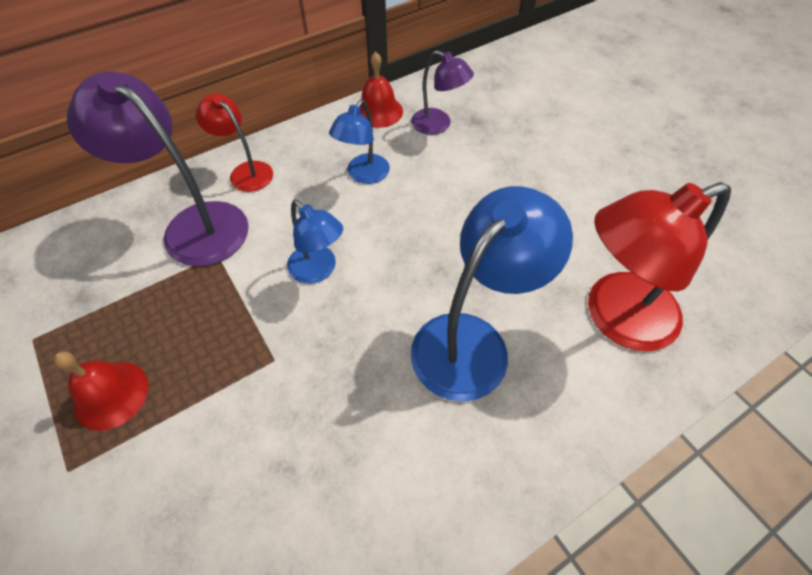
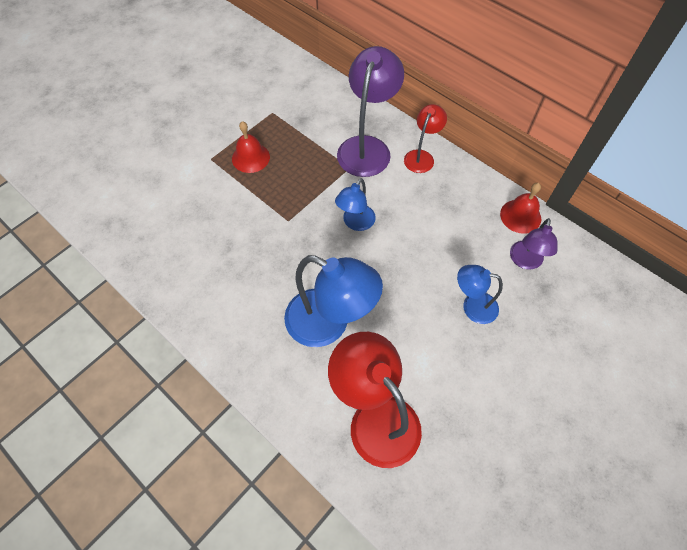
camera: 75 degrees right, 5 degrees up
(363, 175) = (447, 225): blue lamp -> blue lamp (472, 306)

